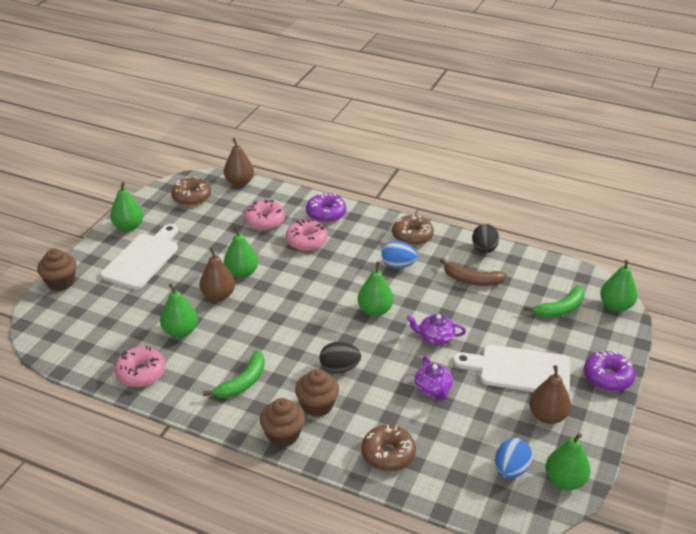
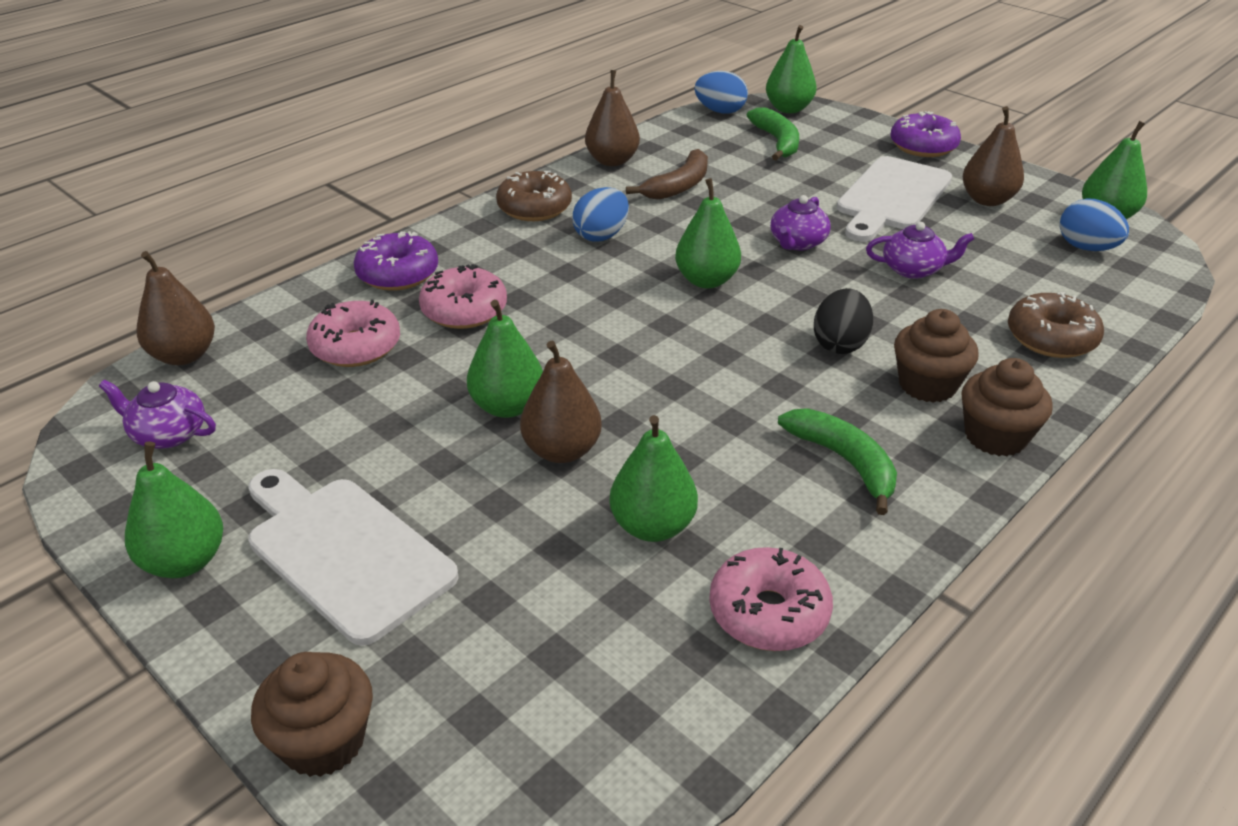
camera: 70 degrees left, 0 degrees up
(191, 197) = (168, 434): brown donut -> purple teapot
(484, 249) = (612, 161): black egg -> brown pear
(586, 277) = (720, 111): none -> blue egg

